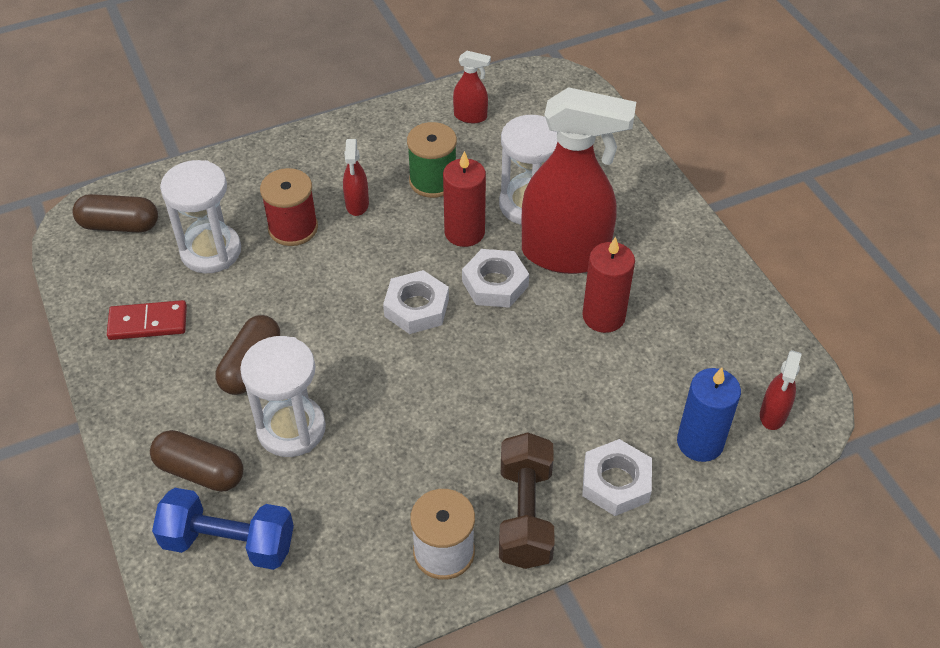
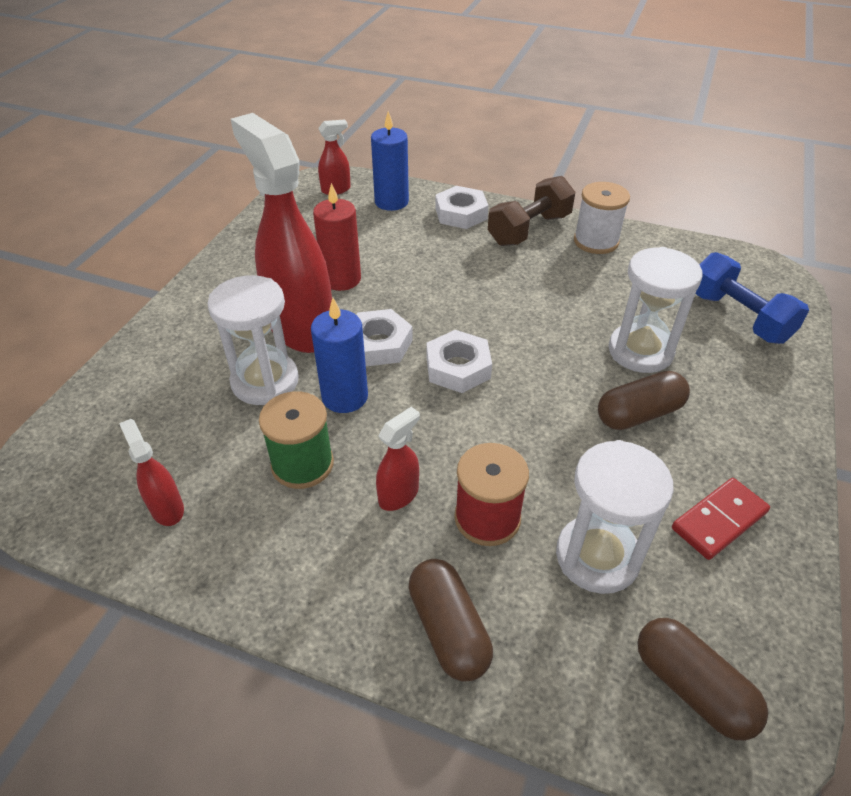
camera: 135 degrees left, 5 degrees down
(148, 323) = (719, 520): red domino -> red domino turned 75 degrees counterclockwise
(200, 471) = (735, 367): brown capsule -> brown capsule (448, 629)
(464, 232) = (345, 397): red candle -> blue candle

